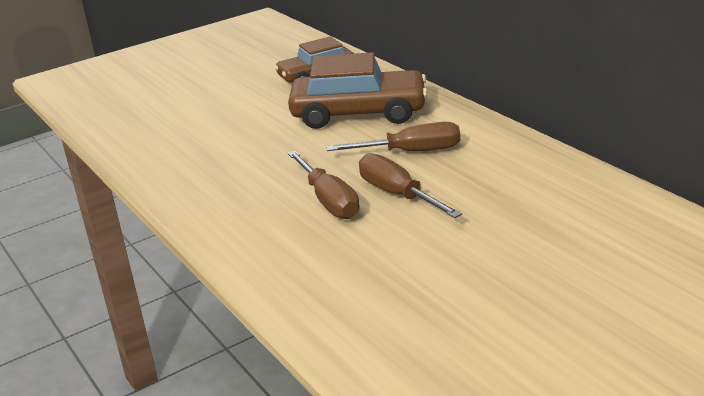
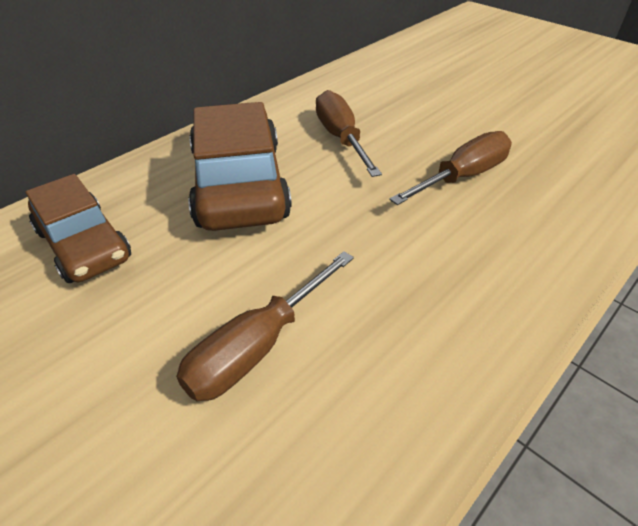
camera: 105 degrees left, 15 degrees up
(398, 195) = (432, 137): brown screwdriver -> brown screwdriver (258, 346)

